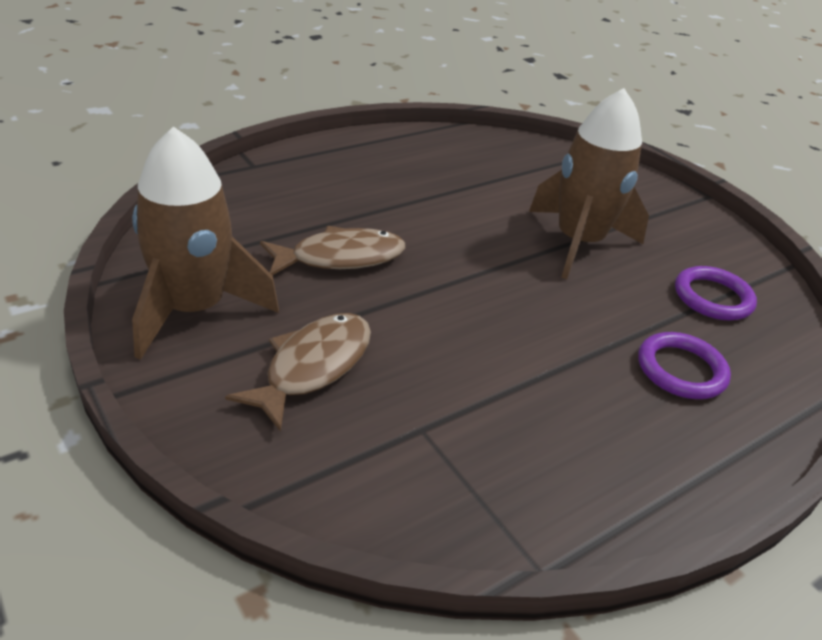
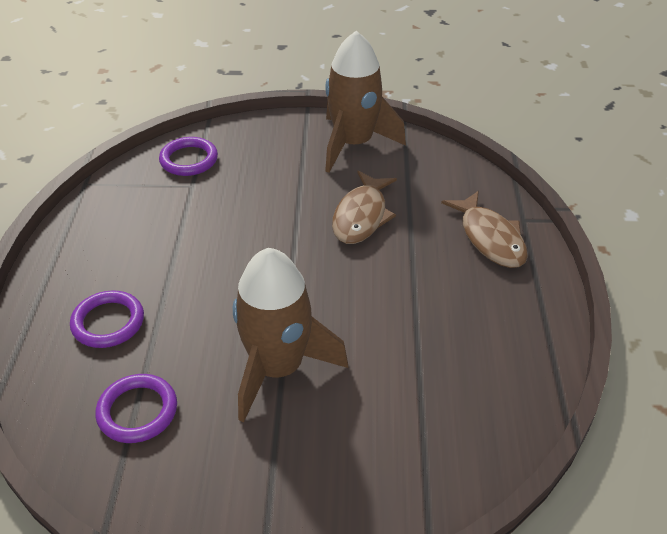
camera: 130 degrees right, 5 degrees up
(313, 367) = (269, 168): brown fish -> brown fish (490, 238)
(368, 468) = (189, 160): none -> purple ring

